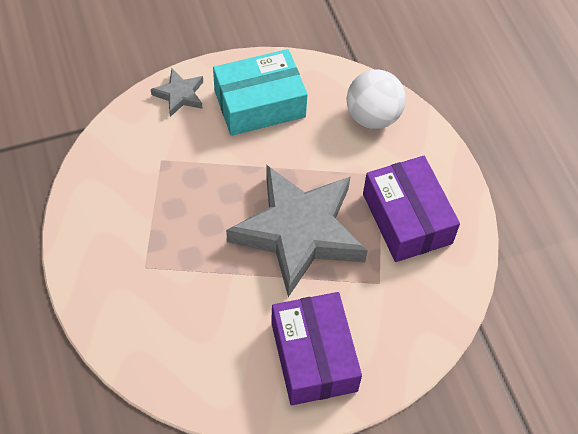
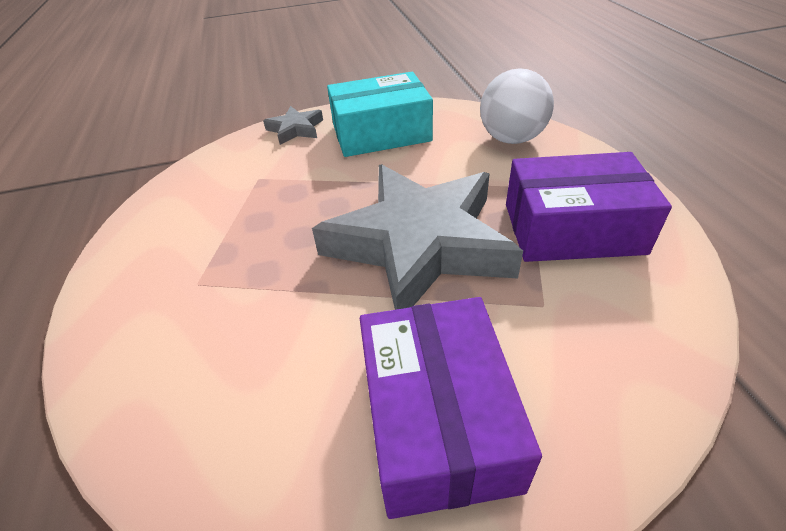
camera: 10 degrees right, 15 degrees down
(407, 218) = (572, 228): purple box -> purple box turned 75 degrees counterclockwise

